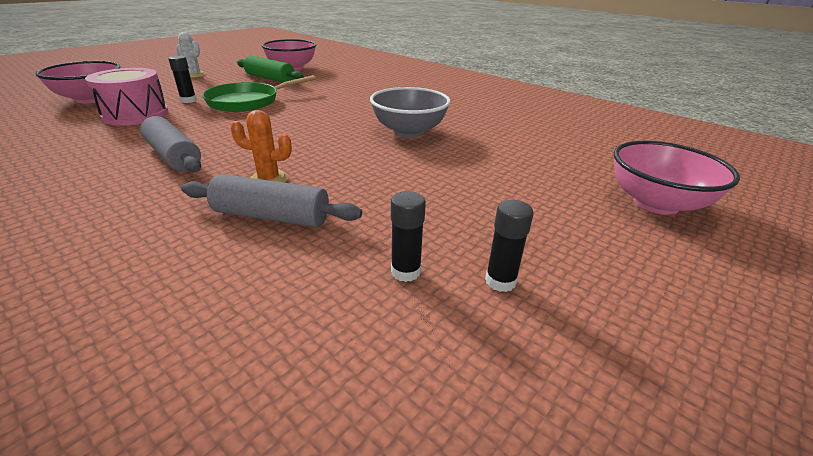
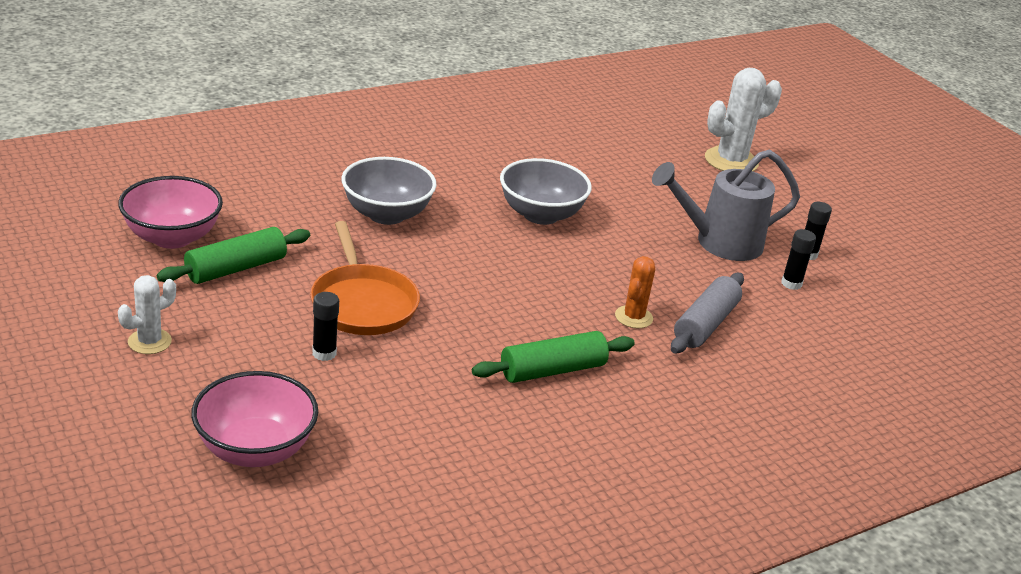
camera: 75 degrees left, 0 degrees up
(136, 115) = (375, 401): pink drum -> none
(173, 156) = (552, 370): grey rolling pin -> green rolling pin
(247, 102) = (362, 303): green pan -> orange pan
(358, 96) = (386, 214): none -> grey bowl
(454, 211) = (719, 243): none -> grey watering can
(656, 203) = (731, 161): pink bowl -> white cactus

